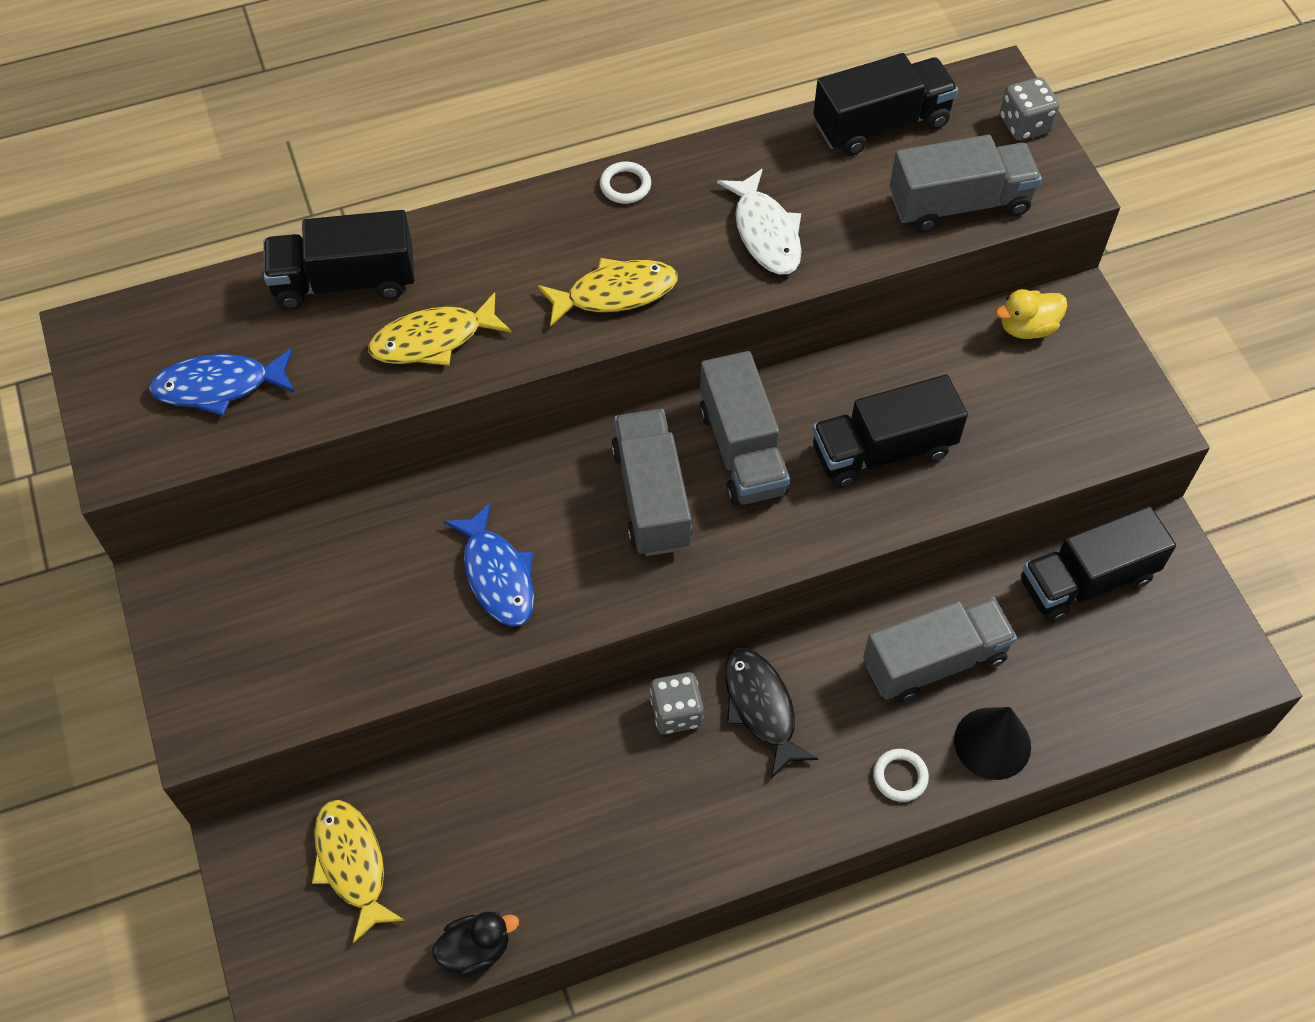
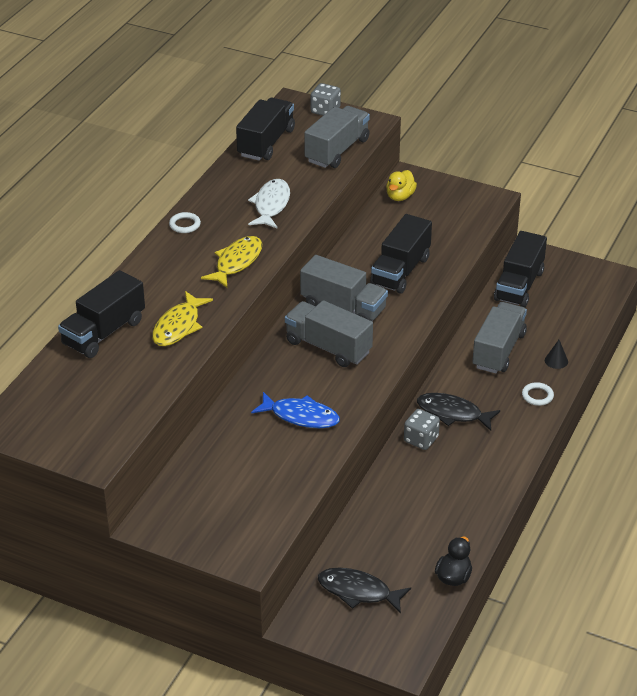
camera: 45 degrees left, 20 degrees down
(219, 386) = (100, 404): blue fish -> none
(352, 864) = (358, 591): yellow fish -> black fish
(765, 232) = (271, 205): white fish -> white fish turned 105 degrees counterclockwise
(992, 743) = (556, 361): black cone -> black cone, size x0.54

